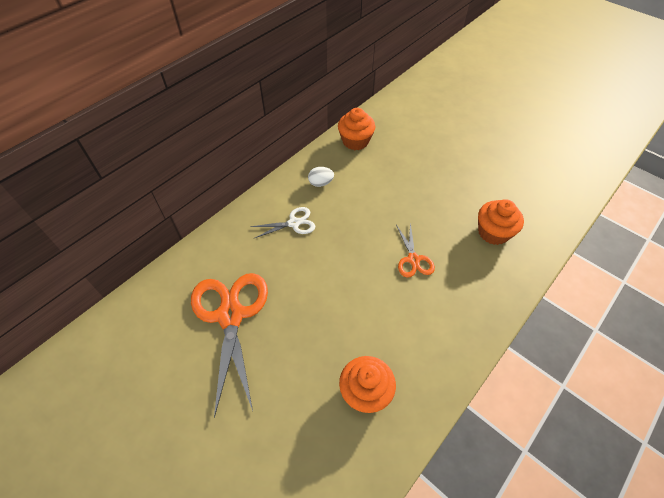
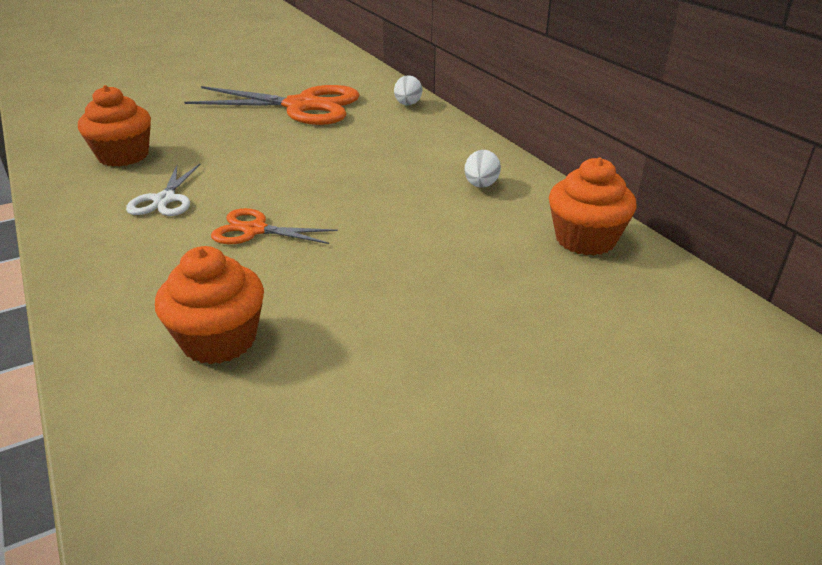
camera: 110 degrees right, 20 degrees down
(209, 248) = (408, 104): none -> white egg
(294, 223) = (409, 154): white scissors -> white scissors (165, 199)

